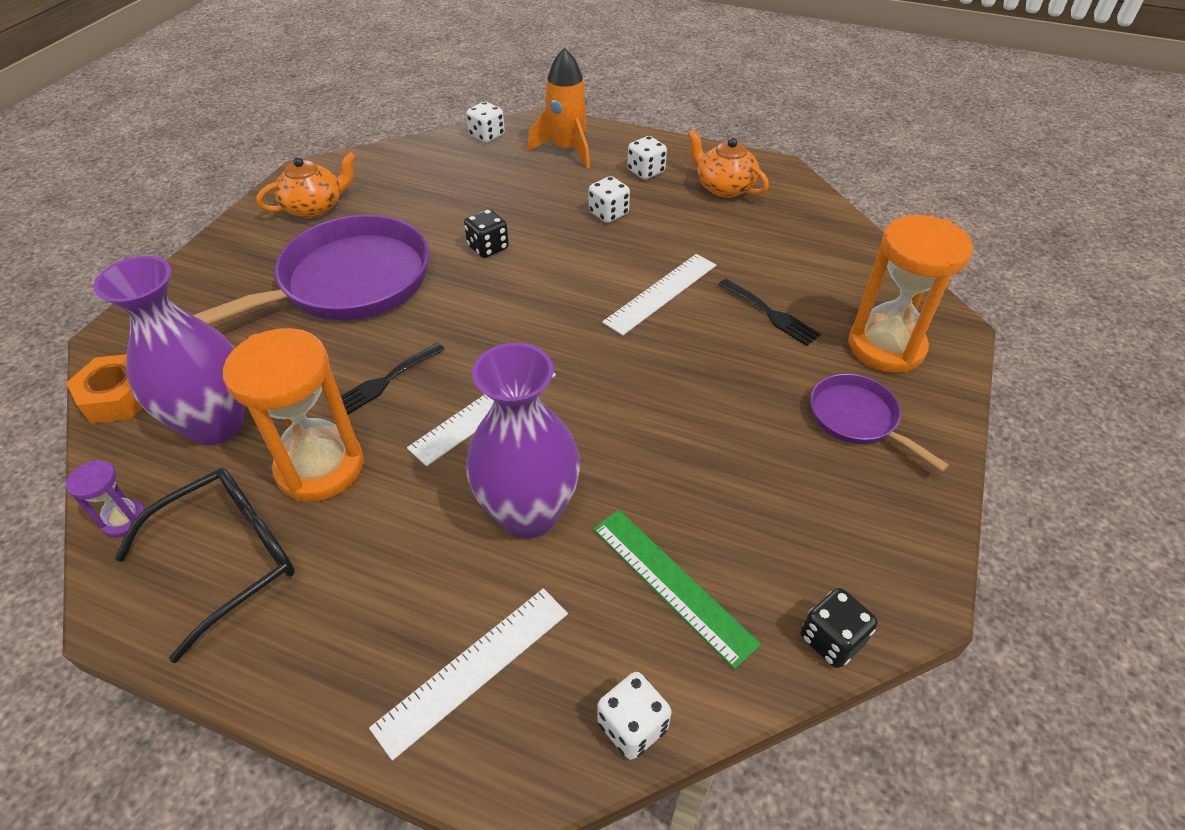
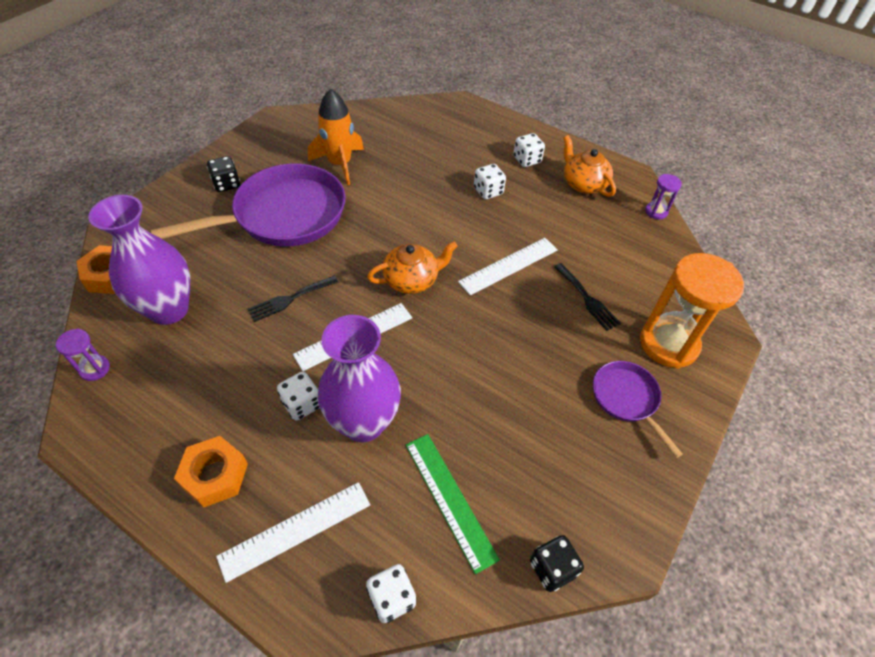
camera: 10 degrees right, 5 degrees up
(230, 558) = (156, 412): black glasses -> none
(315, 207) = (276, 149): orange teapot -> orange teapot (412, 280)
(320, 467) = (230, 357): orange hourglass -> none
(338, 622) = (215, 475): none -> orange nut
(487, 136) = (415, 109): white dice -> white dice (302, 404)
(488, 248) = (391, 204): black dice -> black dice (226, 184)
(567, 149) = (472, 131): orange rocket -> orange rocket (340, 164)
(821, 204) = (656, 212): none -> purple hourglass

